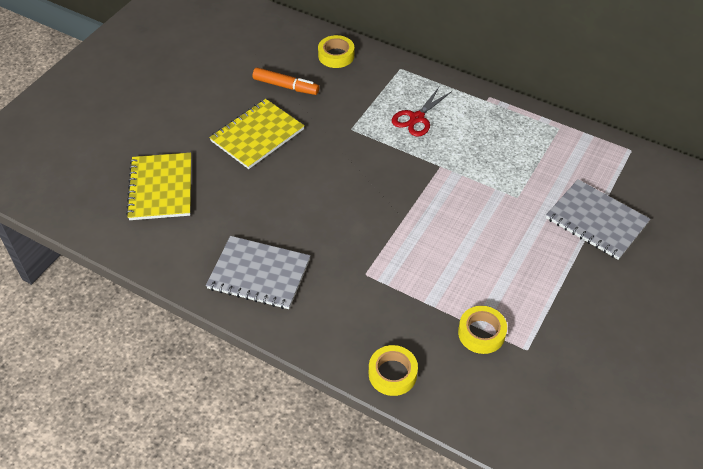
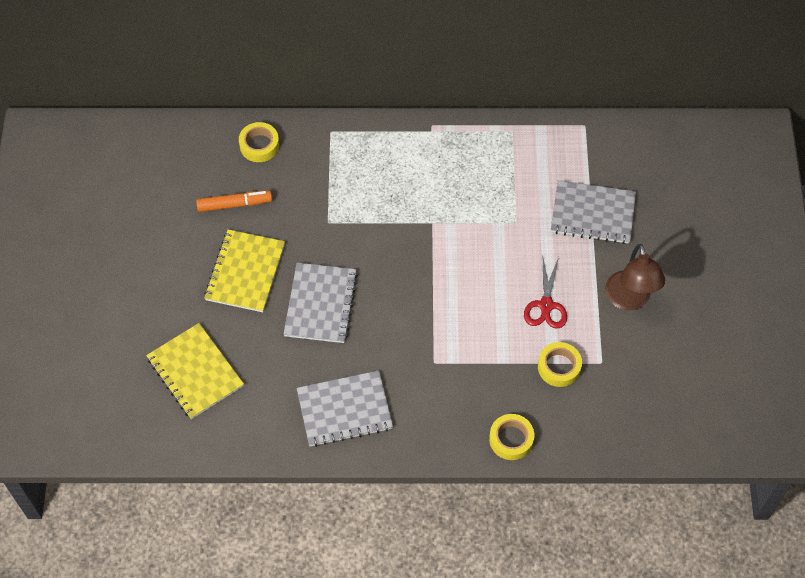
camera: 30 degrees left, 10 degrees up
(300, 184) = (321, 304): none -> grey notebook
(416, 118) = (380, 181): red scissors -> red scissors (546, 305)
(590, 308) = (629, 300): none -> brown lamp

